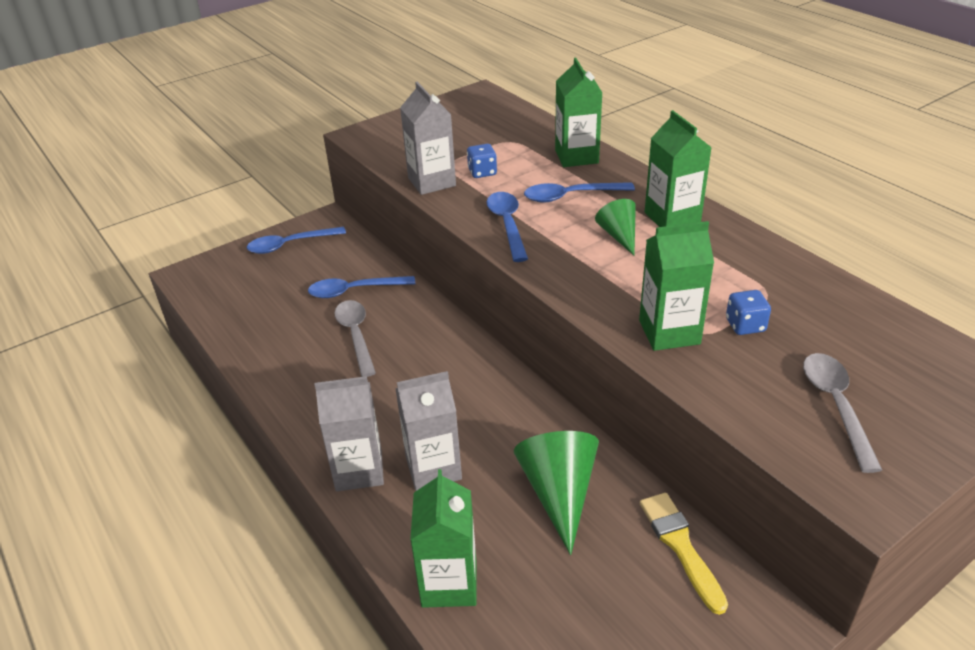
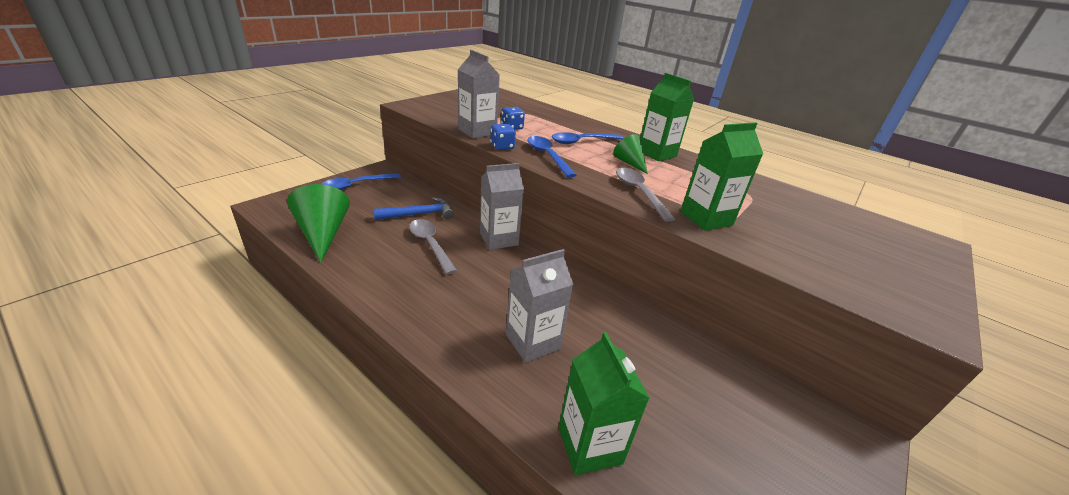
camera: 20 degrees left, 5 degrees down
(354, 291) = (419, 214): blue spoon -> blue hammer
(359, 470) = (468, 350): grey carton -> grey carton (499, 239)
(559, 493) = (643, 352): green cone -> green cone (323, 234)
(576, 156) = (572, 122): green carton -> none
(680, 546) = (754, 383): yellow brush -> none
(745, 325) = (752, 213): blue dice -> blue dice (502, 147)
(836, 406) = (852, 260): grey spoon -> grey spoon (639, 193)

